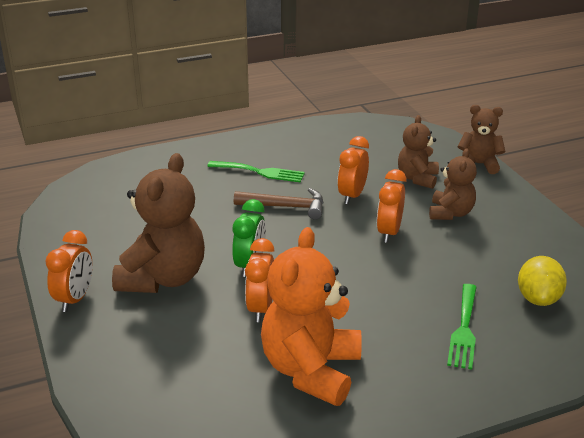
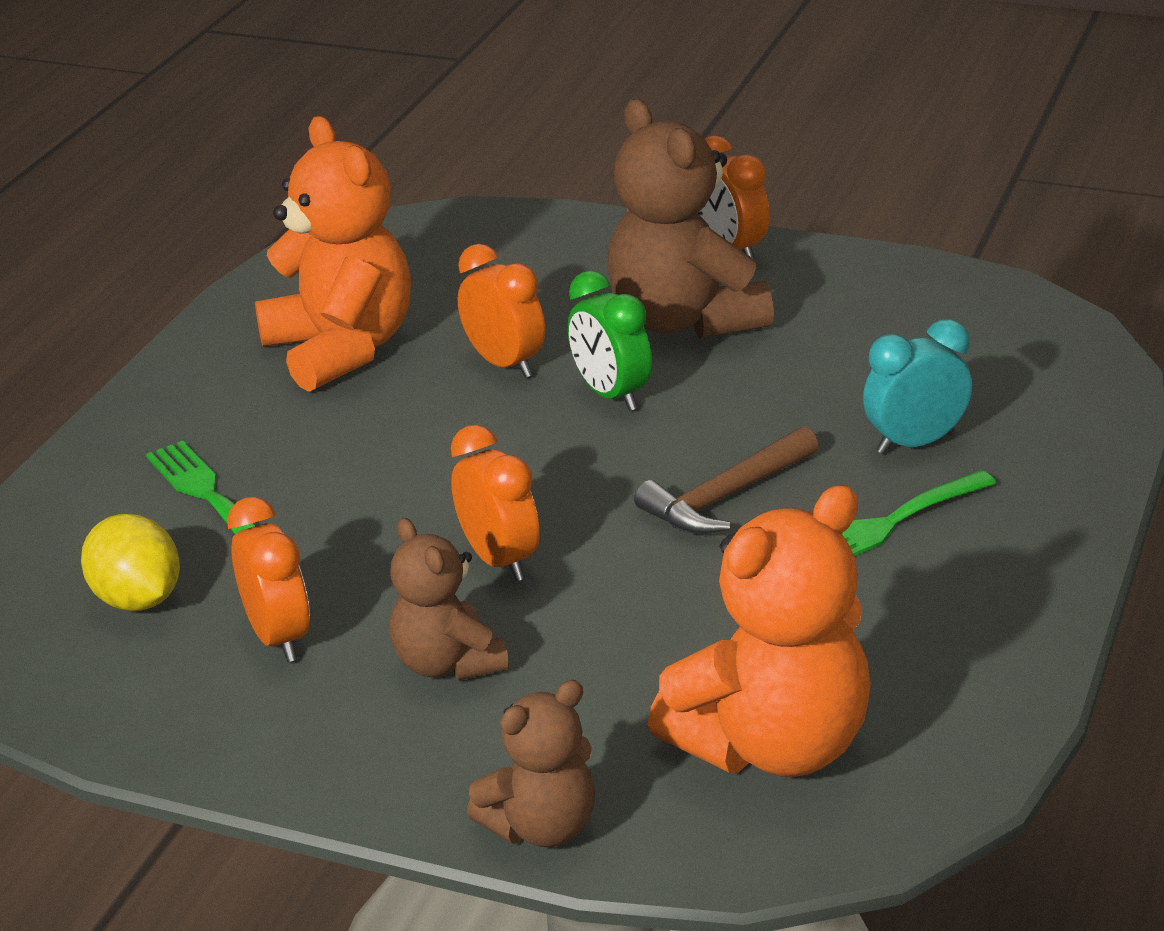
camera: 135 degrees right, 0 degrees up
(201, 186) = (915, 443): none -> turquoise clock
(352, 196) = (662, 585): orange clock -> orange clock (278, 638)
(392, 148) = (773, 746): none -> orange teddy bear
(417, 178) = (609, 701): brown teddy bear -> none

